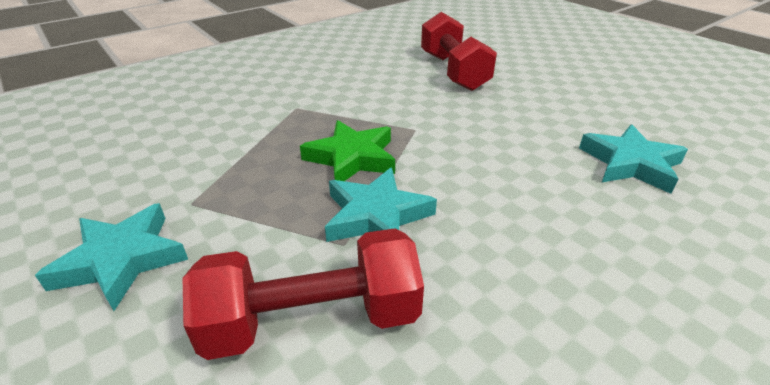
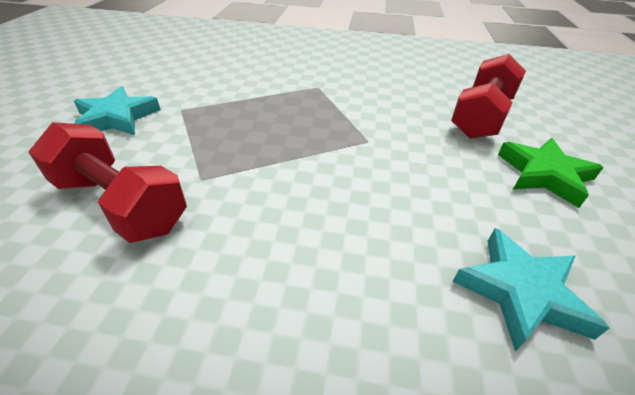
camera: 45 degrees right, 5 degrees up
(352, 158) = (293, 134): green star -> green star (544, 174)
(376, 216) = (243, 176): turquoise star -> none

